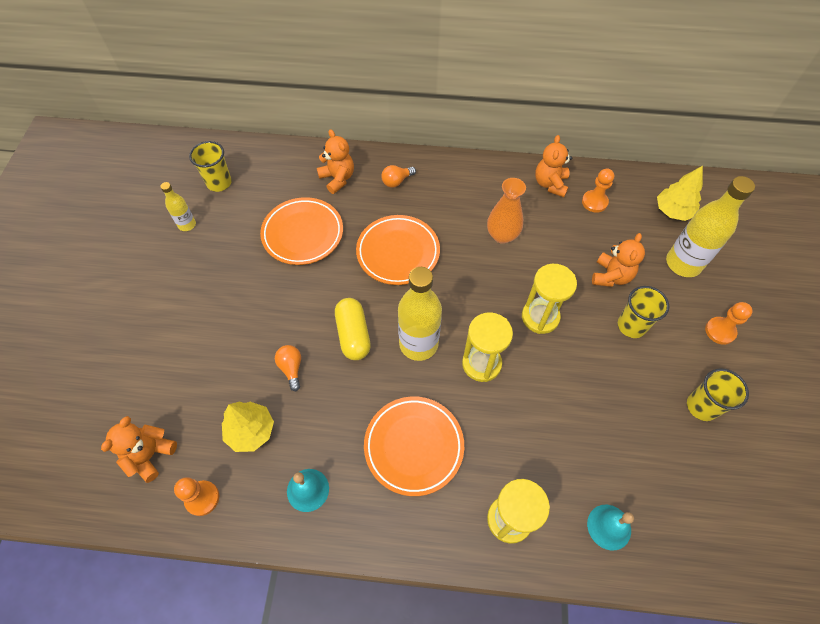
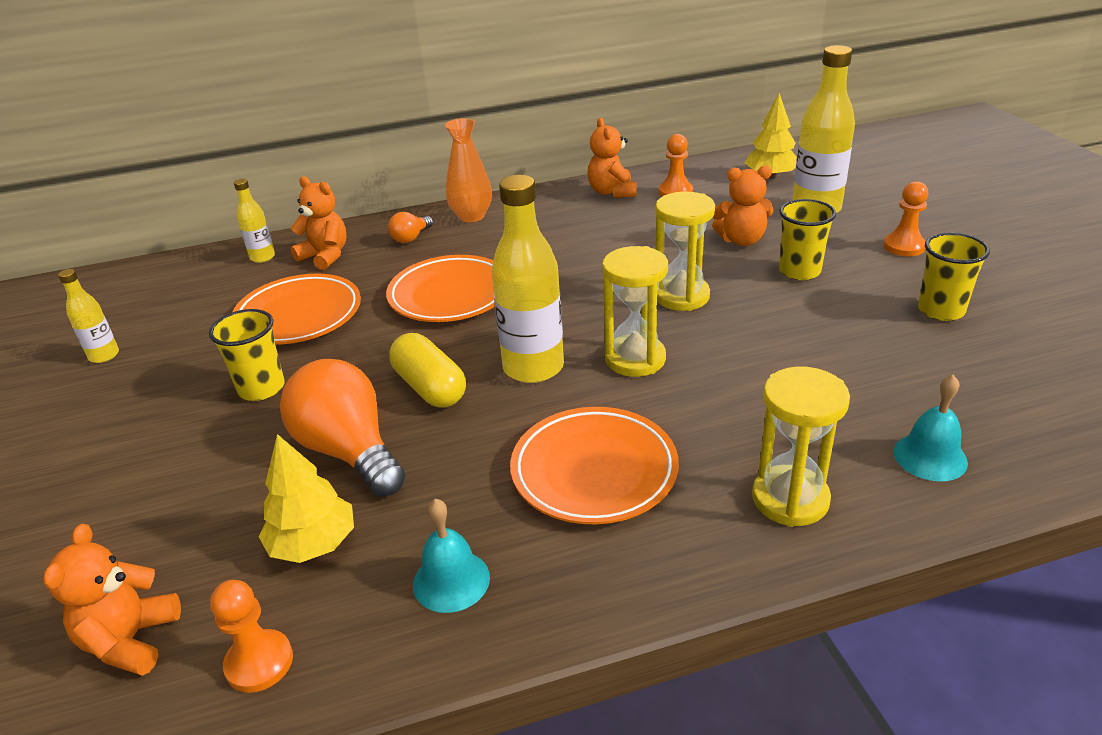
camera: 20 degrees left, 25 degrees down
(219, 183) = (142, 303): yellow cup -> yellow cup (261, 388)
(291, 368) = (349, 451): orange light bulb -> orange light bulb, size x2.11
(300, 164) = (262, 257): none -> yellow bottle
(502, 235) = (581, 245): orange vase -> orange vase (471, 216)
(611, 276) = (741, 240): orange teddy bear -> orange teddy bear turned 90 degrees clockwise

